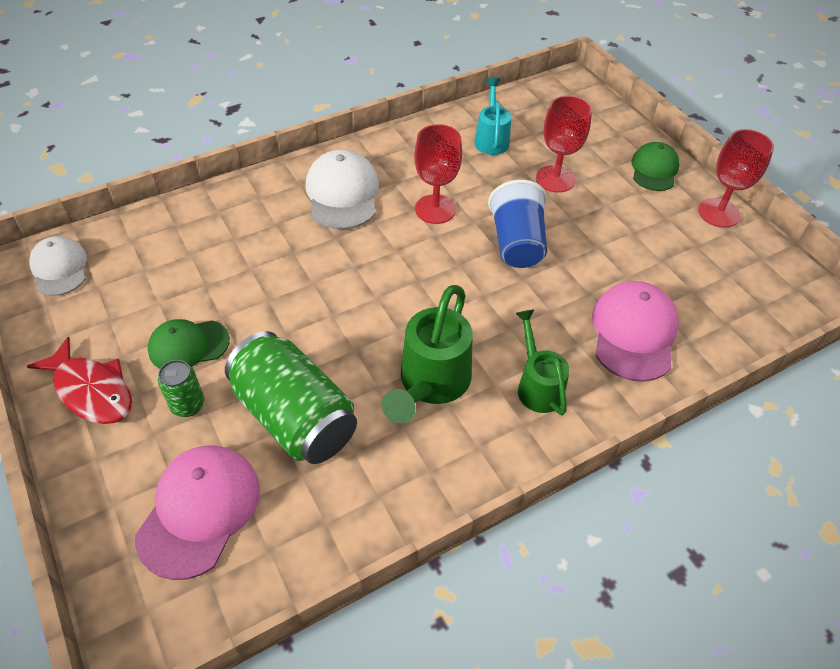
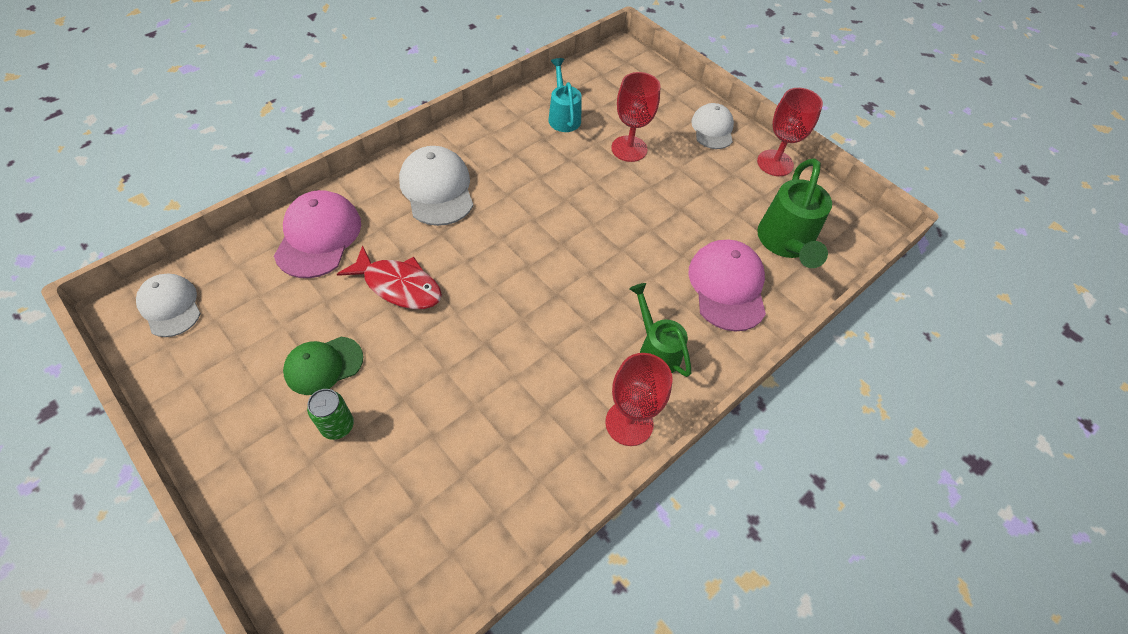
camera: 15 degrees left, 5 degrees up
(92, 390) = (237, 428): red fish -> red fish (398, 286)
(199, 511) = (375, 529): pink cap -> pink cap (318, 237)
(294, 417) = (444, 419): green can -> none
(431, 384) = (562, 364): green watering can -> green watering can (785, 243)
(435, 209) = (527, 193): red goblet -> red goblet (629, 423)
(516, 243) = (608, 216): blue cup -> none
(654, 170) = (712, 129): green cap -> white cap

